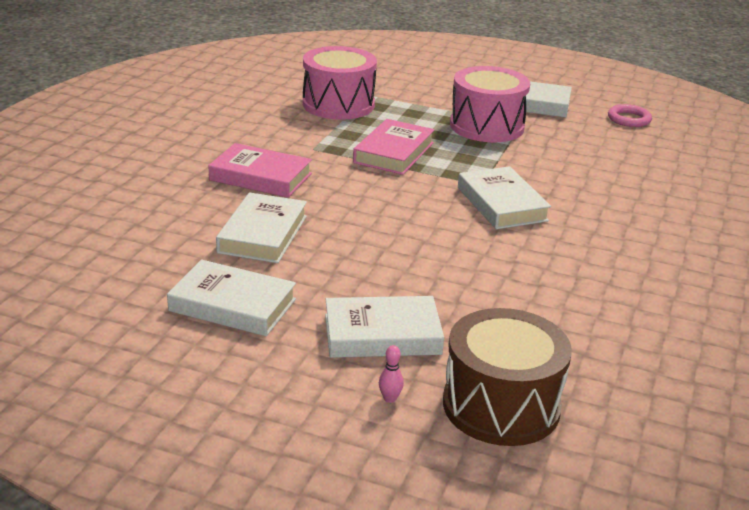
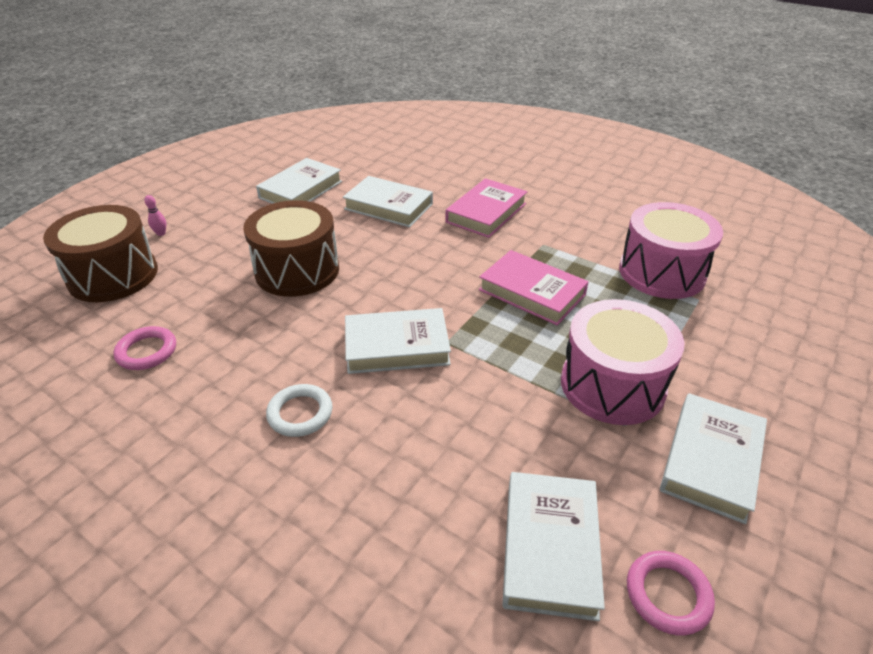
camera: 105 degrees right, 10 degrees up
(382, 334) = (228, 240): white book -> white book (550, 547)
(420, 272) = (297, 270): none -> brown drum
(600, 332) = (147, 351): none -> pink ring
(605, 234) = (300, 413): none -> white ring

